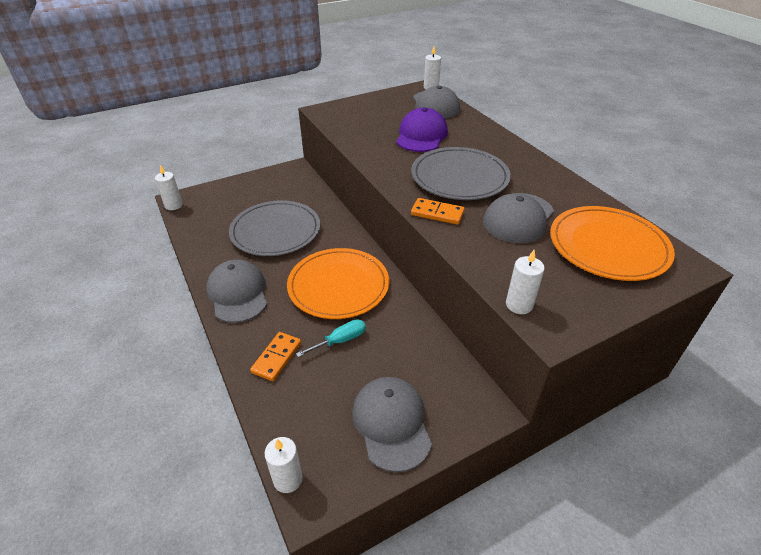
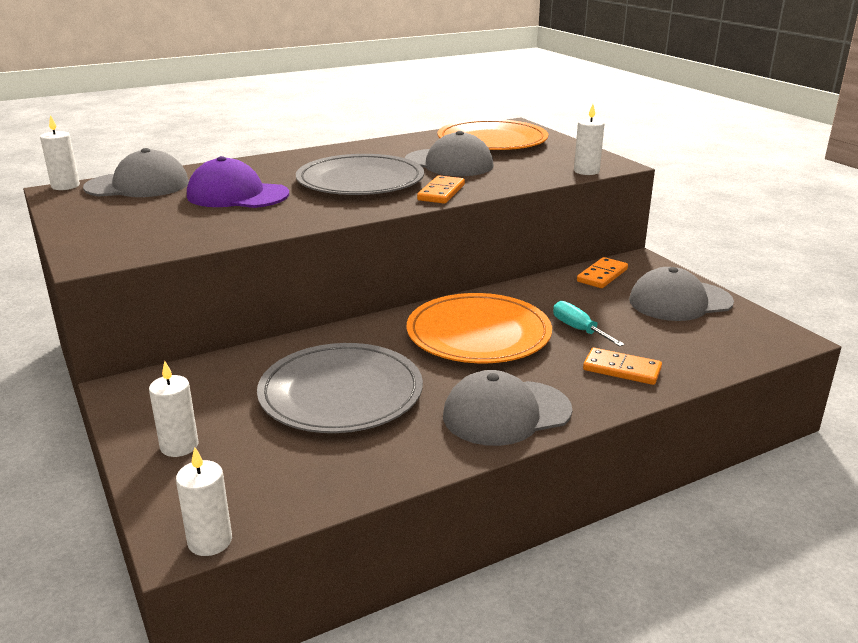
camera: 90 degrees left, 15 degrees down
(288, 479) = (775, 351): white candle -> white candle (179, 446)
(445, 371) = (602, 275): none -> orange domino

